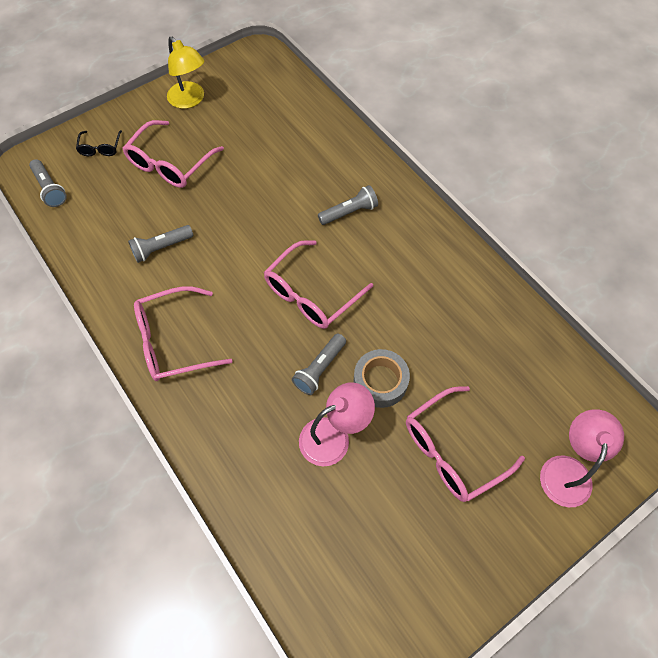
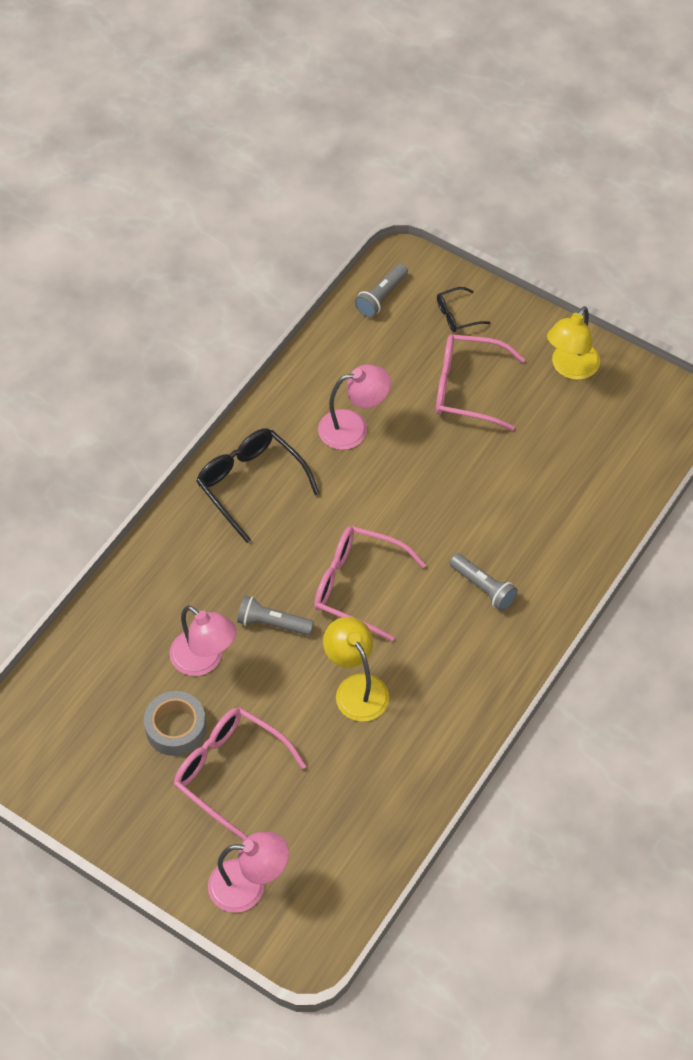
camera: 70 degrees right, 5 degrees down
(161, 248) = (353, 427): grey flashlight -> pink lamp
(174, 341) = (251, 485): pink glasses -> black glasses
(380, 382) = (280, 683): grey tape -> grey tape (176, 728)
(405, 325) = (356, 688): none -> yellow lamp

